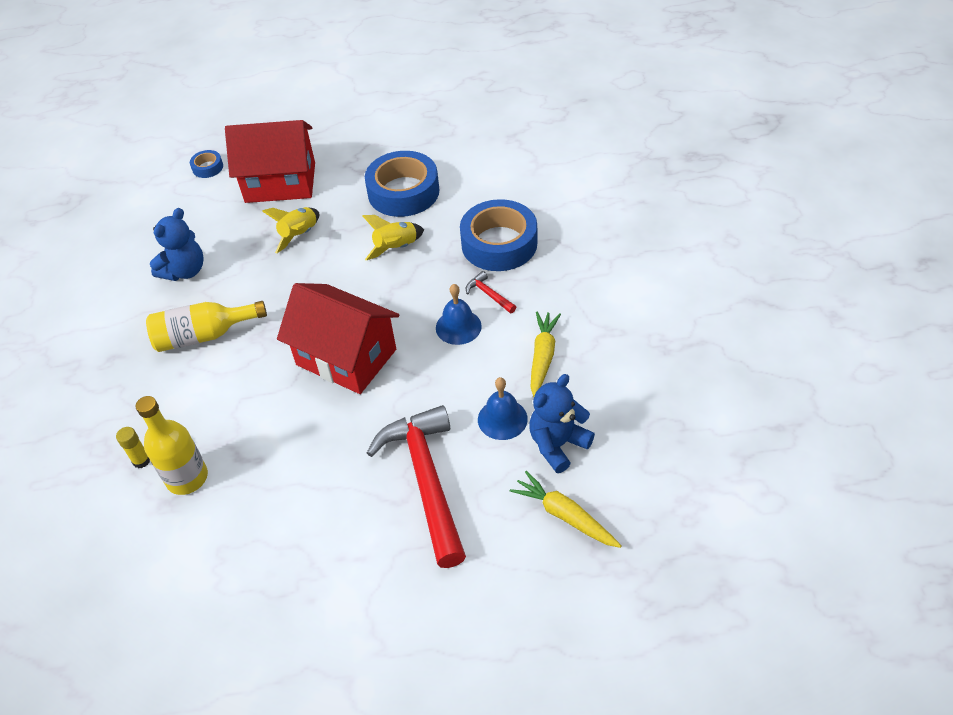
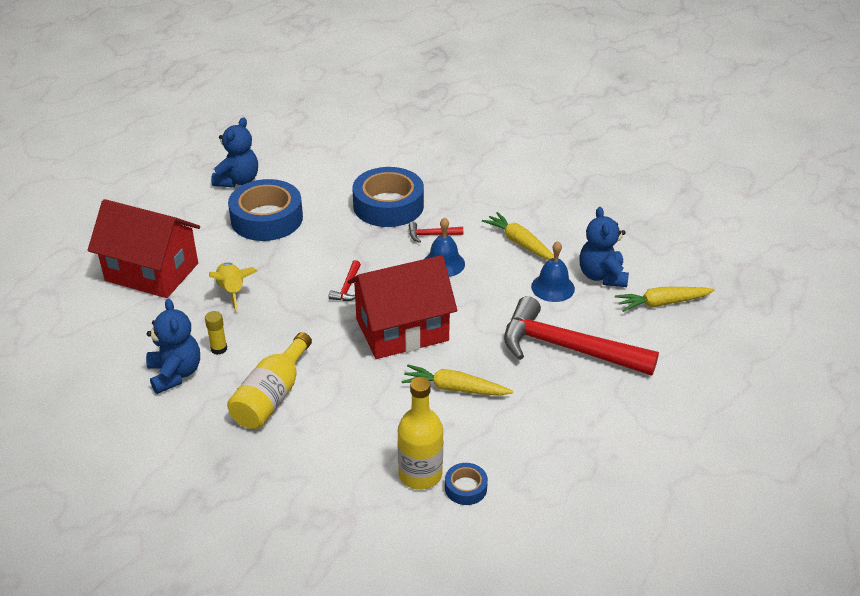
camera: 55 degrees left, 10 degrees down
(141, 460) = (368, 495): yellow glue stick -> yellow glue stick (219, 349)
(207, 167) = (61, 303): blue tape -> blue tape (465, 488)
(280, 182) = (152, 272): red house -> red house turned 75 degrees clockwise
(304, 436) = (454, 388): none -> yellow carrot
(367, 291) = (347, 287): none -> red hammer
(396, 248) = (322, 251): yellow rocket -> none
(433, 145) = (238, 181): none -> blue teddy bear

